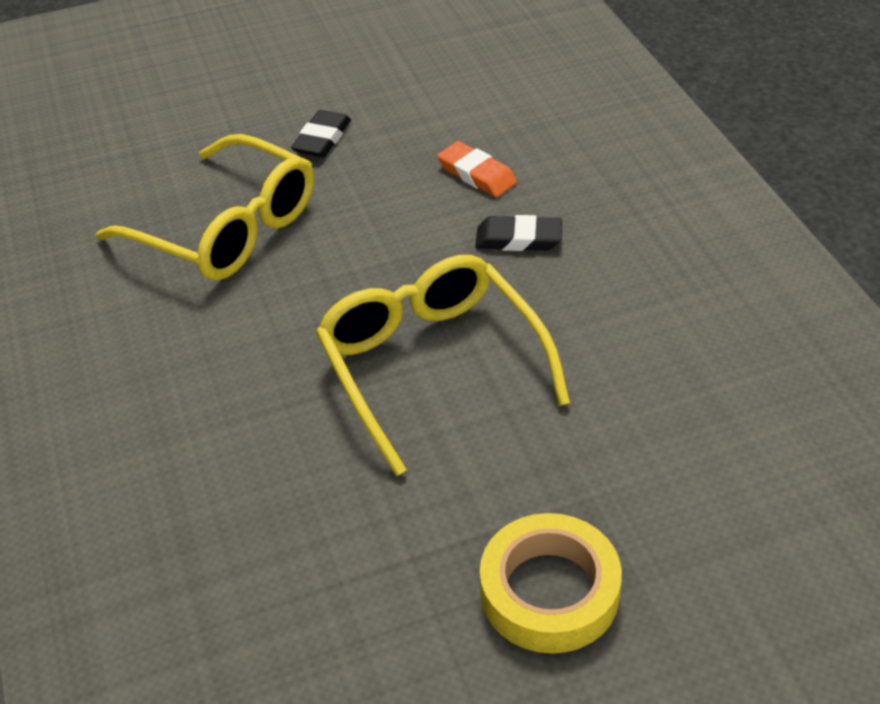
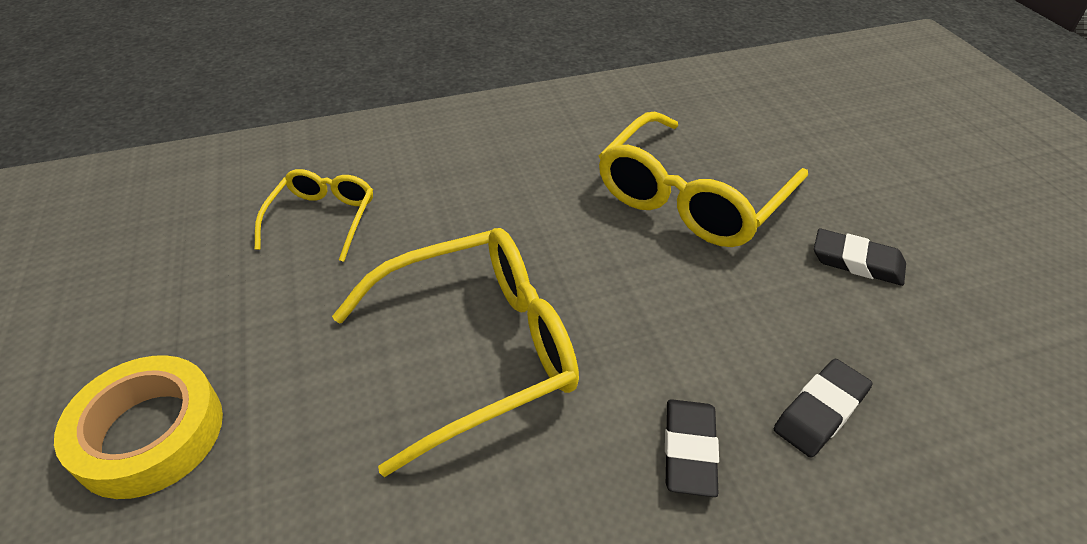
camera: 90 degrees right, 0 degrees up
(233, 530) = (323, 218): none -> yellow glasses
(477, 174) = (820, 411): orange eraser -> black eraser

